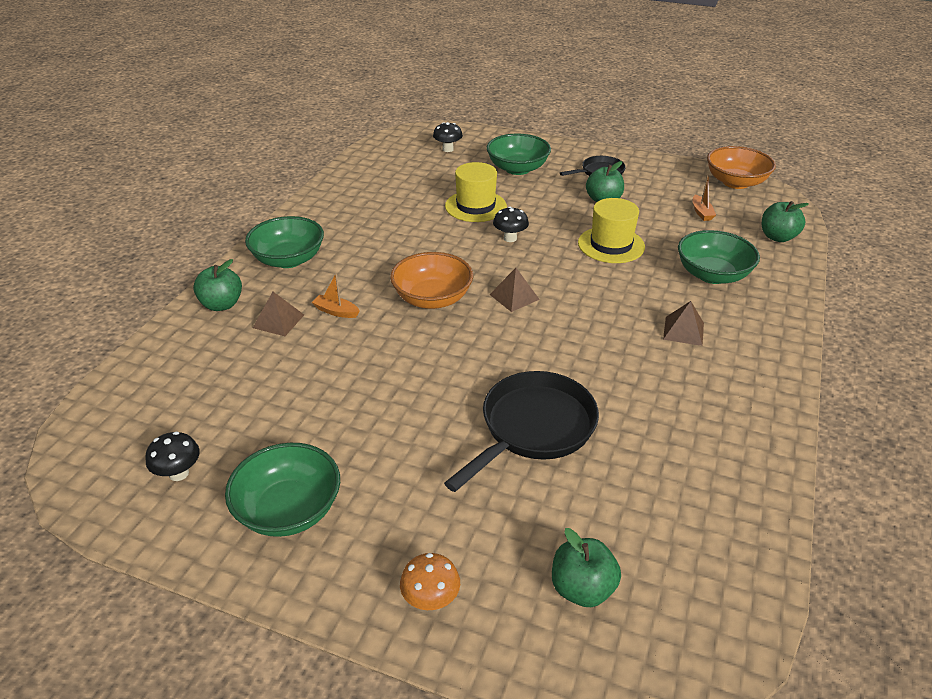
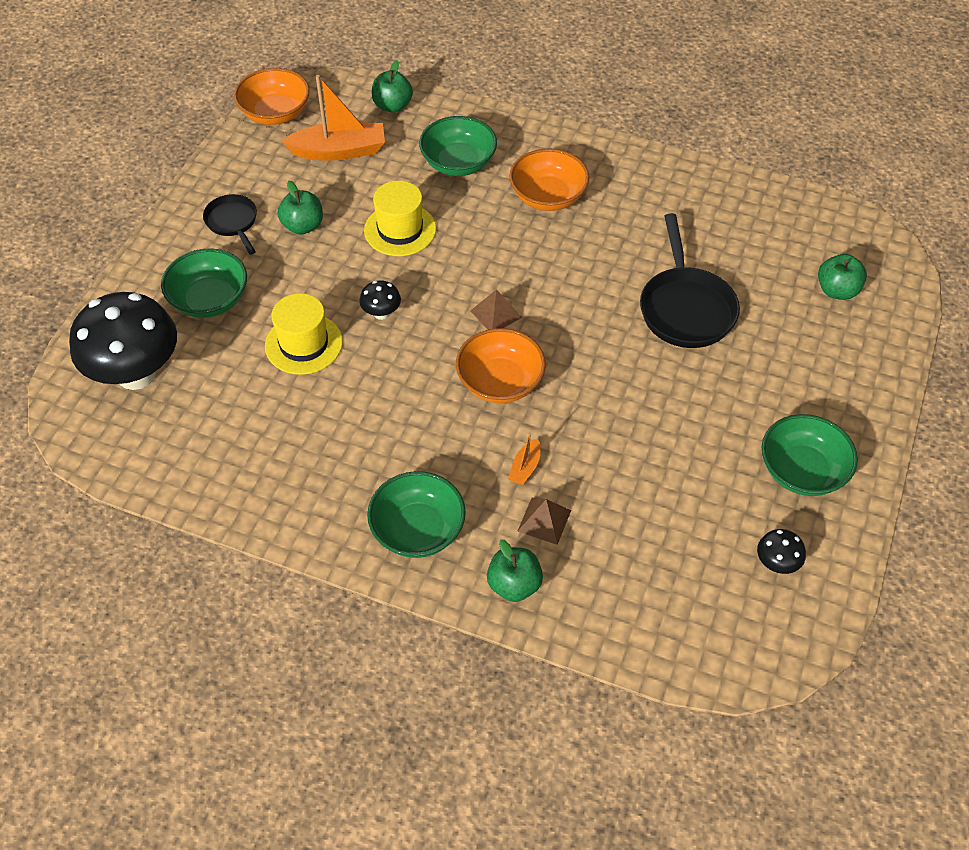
camera: 90 degrees left, 15 degrees up
(431, 600) = (864, 373): orange mushroom -> none
(448, 149) = (136, 374): black mushroom -> black mushroom, size x2.40
(533, 428) = (685, 308): black pan -> black pan turned 135 degrees counterclockwise
(683, 331) = (548, 197): brown pyramid -> orange bowl
(701, 212) = (339, 151): orange boat -> orange boat, size x2.16

